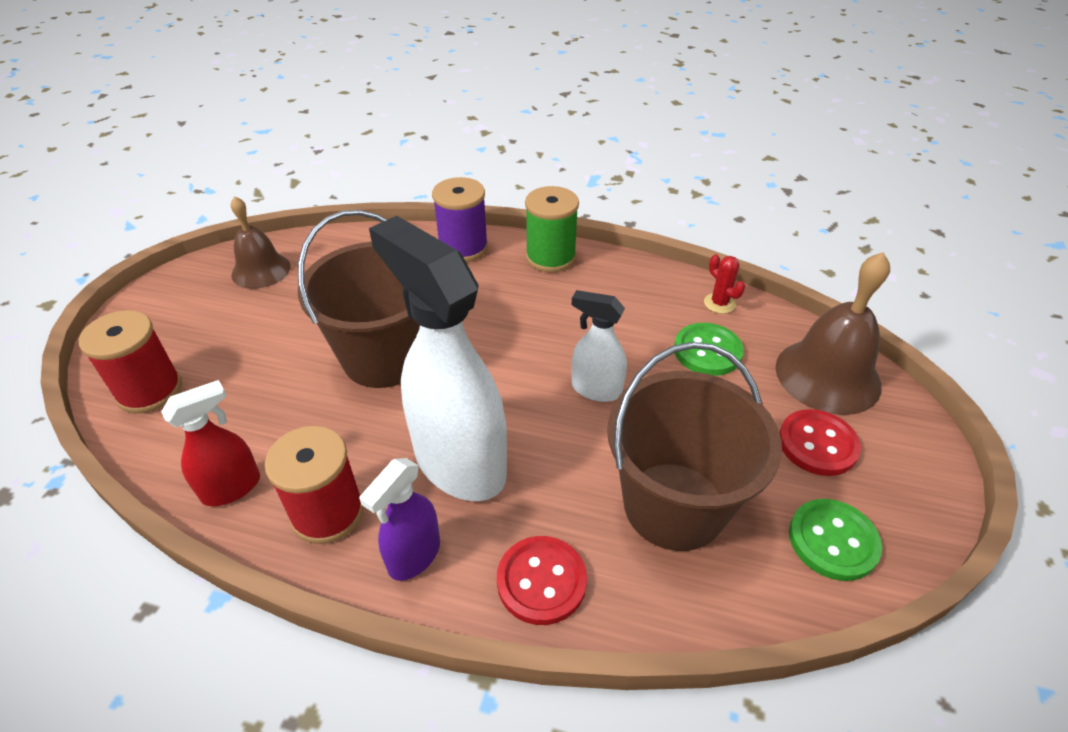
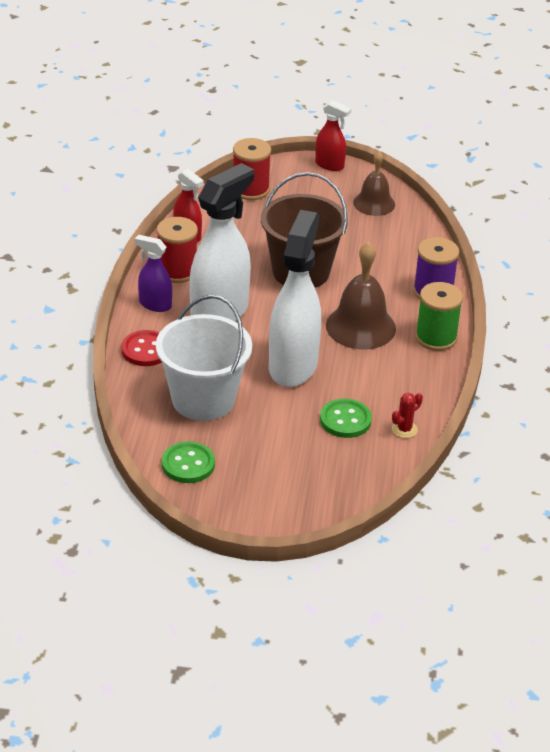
camera: 80 degrees right, 5 degrees down
(145, 299) = (330, 165): none -> red spray bottle
(596, 389) = (293, 366): white spray bottle -> white spray bottle, size x2.00
(674, 505) = (203, 399): brown bucket -> white bucket
(817, 444) = (265, 467): red button -> none
(827, 376) = (334, 481): brown bell -> brown bell (360, 326)

